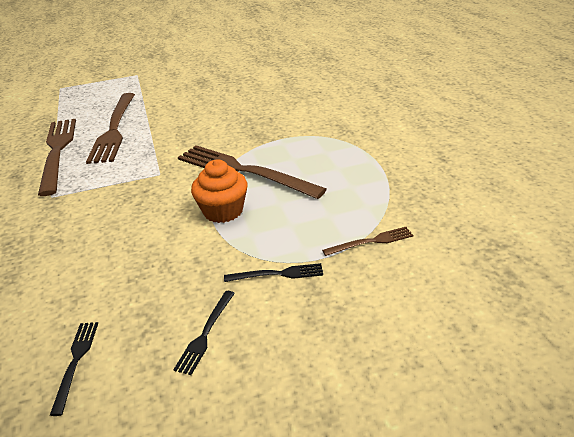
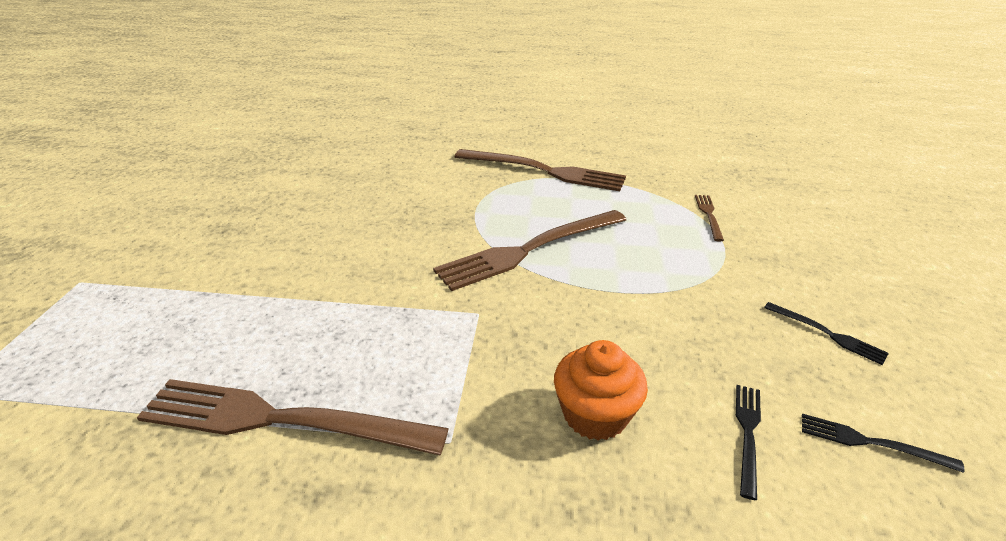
camera: 70 degrees left, 0 degrees up
(114, 129) = (277, 337): brown fork -> brown fork (543, 171)
(223, 211) = (609, 280): orange cupcake -> orange cupcake (595, 414)
(277, 274) = (742, 272): black fork -> black fork (748, 434)

